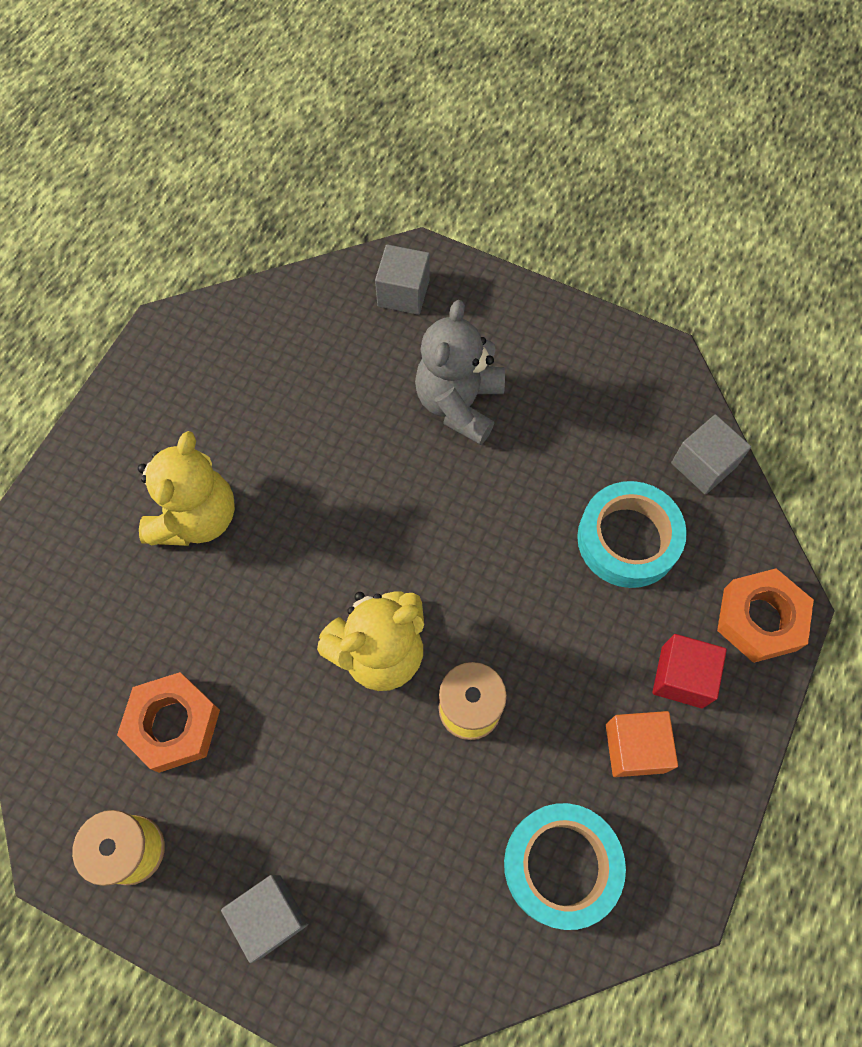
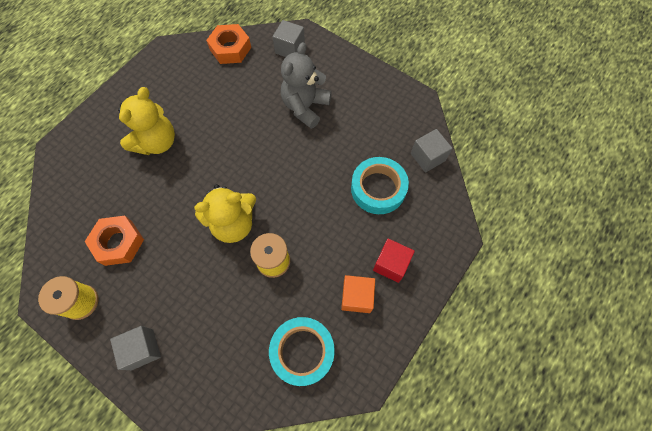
camera: 10 degrees right, 0 degrees up
(759, 619) = (440, 241): orange nut -> orange nut (230, 49)

